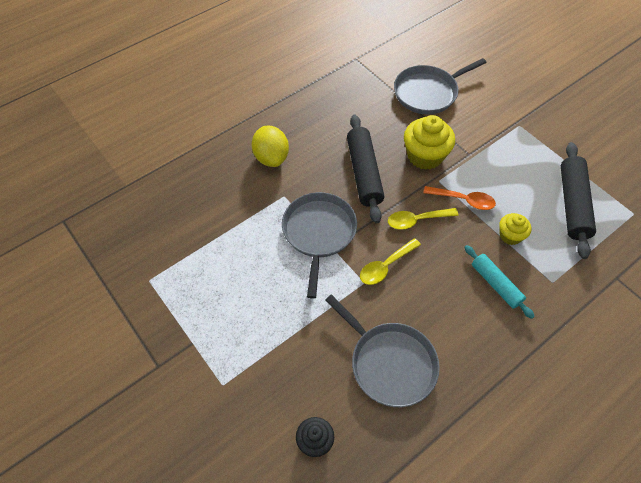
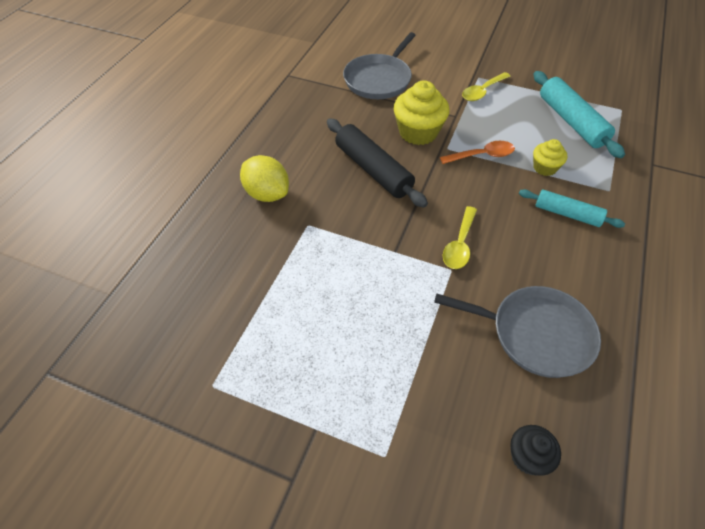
camera: 30 degrees left, 5 degrees down
(318, 233) = (371, 244): grey pan -> none
(416, 220) = (455, 190): yellow spoon -> yellow spoon (482, 91)
(572, 204) = (571, 121): black rolling pin -> turquoise rolling pin

